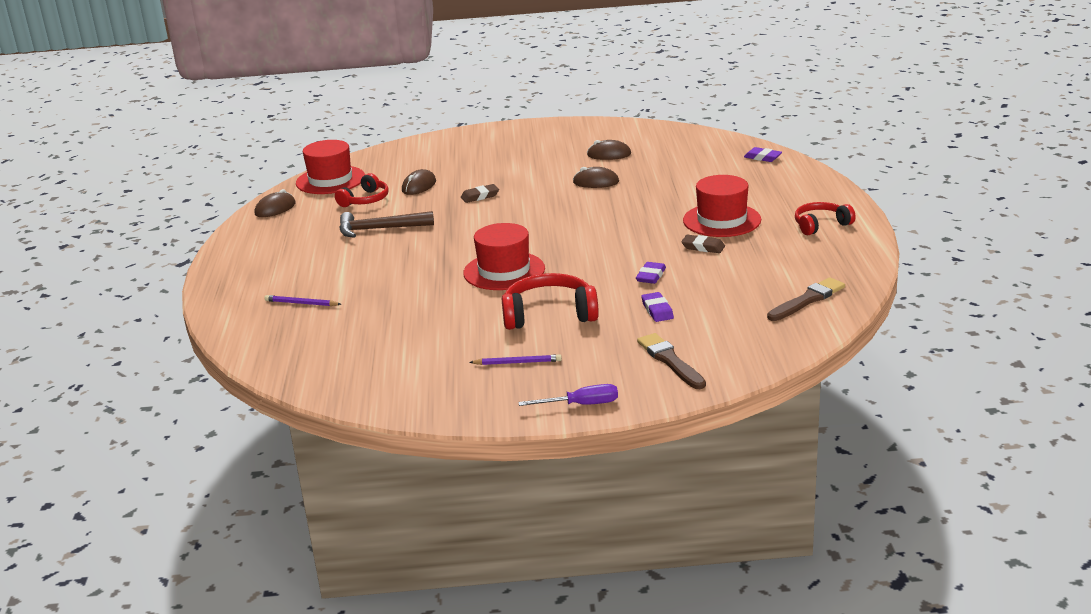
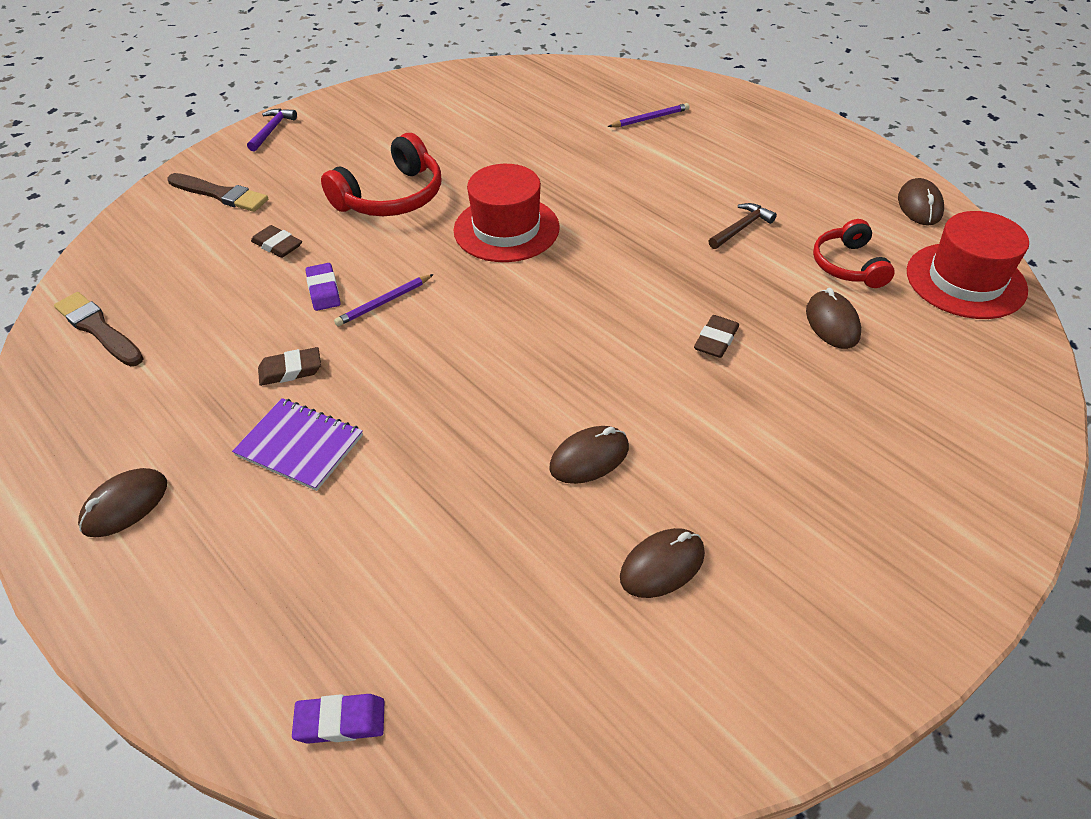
camera: 140 degrees right, 20 degrees up
(379, 229) = (741, 228): brown hammer -> brown hammer, size x0.60
(517, 362) = (367, 142): purple pencil -> purple pencil (384, 302)
(581, 405) = (272, 130): purple screwdriver -> purple hammer
(657, 310) = (277, 245): purple eraser -> brown eraser
(721, 220) = (300, 445): red hat -> purple notebook
(807, 300) = (98, 329): brown brush -> brown brush turned 120 degrees clockwise
(821, 225) = (125, 505): red headphones -> brown mouse

